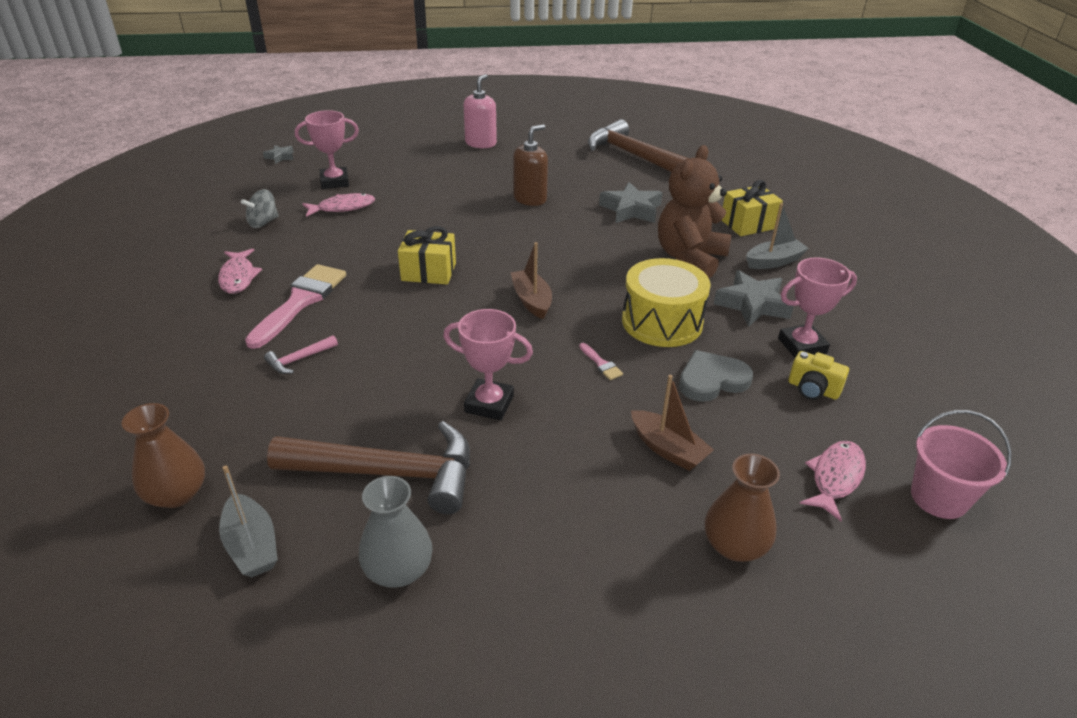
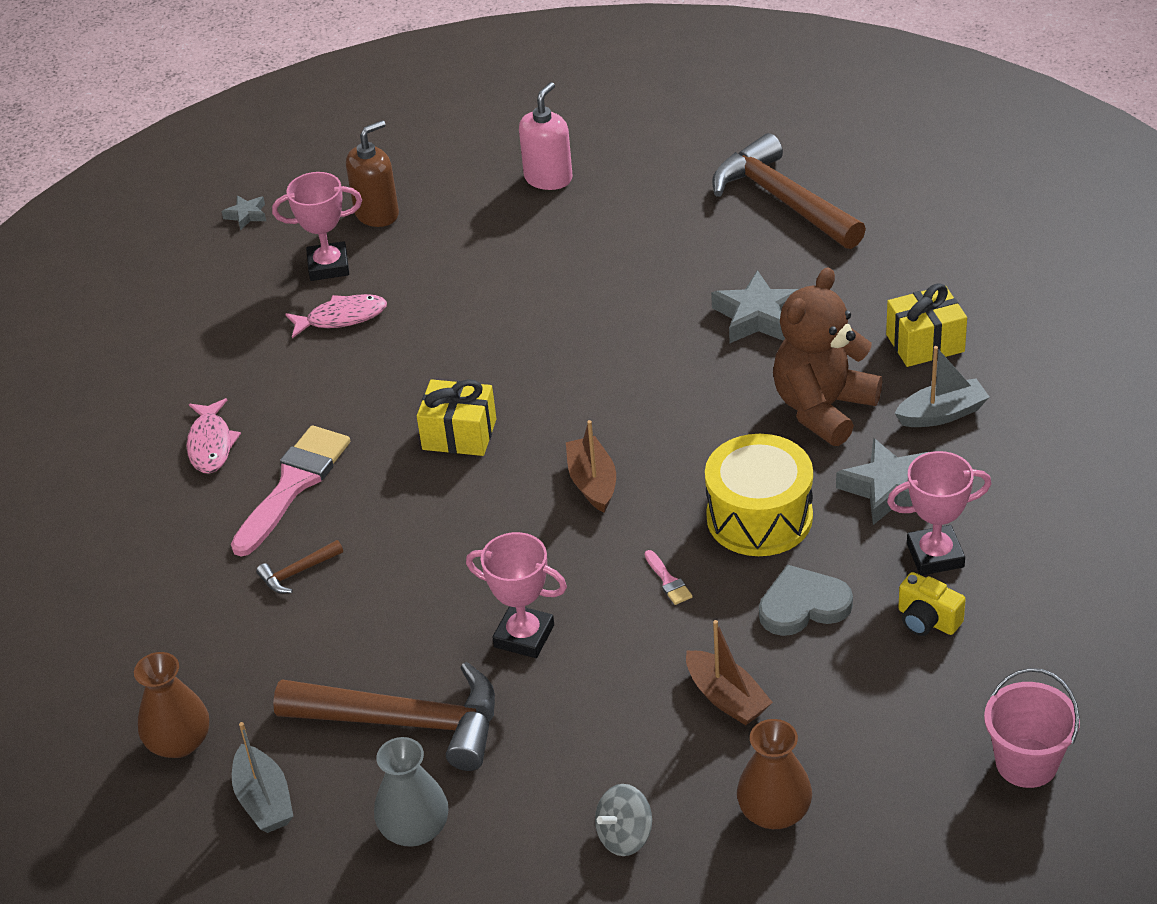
camera: 10 degrees right, 5 degrees up
(263, 222) = (234, 348): grey spinning top -> grey spinning top (625, 836)
(299, 359) = (297, 572): pink hammer -> brown hammer
(530, 199) = (611, 296): brown soap dispenser -> brown soap dispenser (377, 214)
(835, 478) = (913, 737): pink fish -> none

